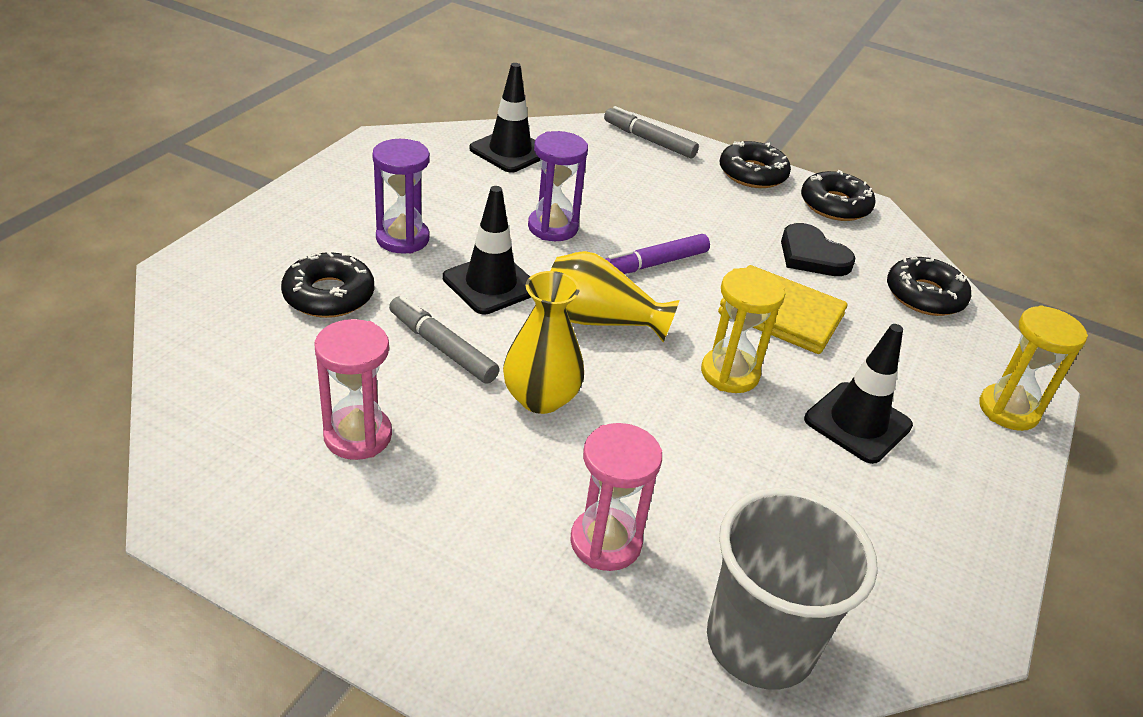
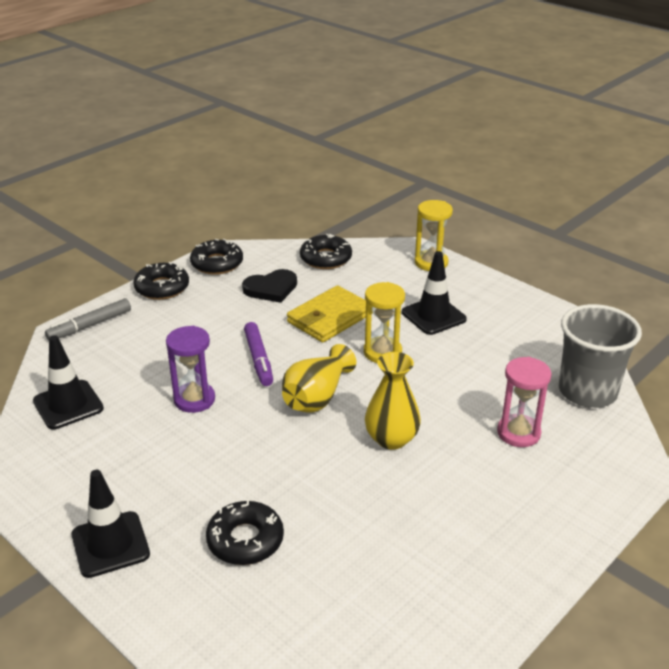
camera: 70 degrees left, 5 degrees down
(358, 436) = (415, 535): pink hourglass -> none
(402, 239) = (179, 487): purple hourglass -> none
(442, 347) = (328, 480): grey marker -> none
(491, 284) = (258, 444): black traffic cone -> black traffic cone (110, 544)

